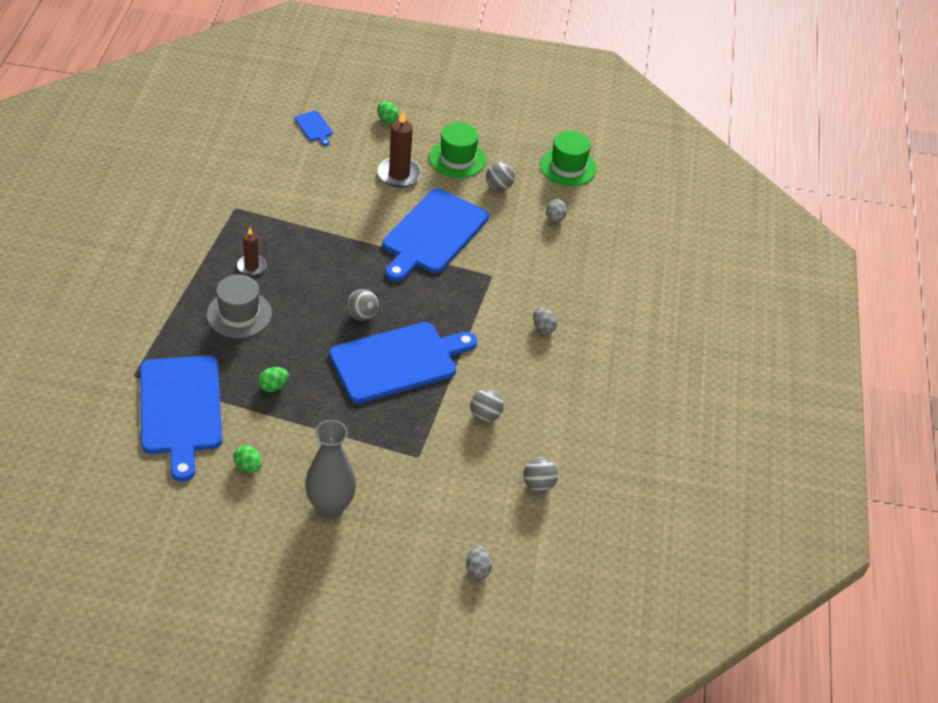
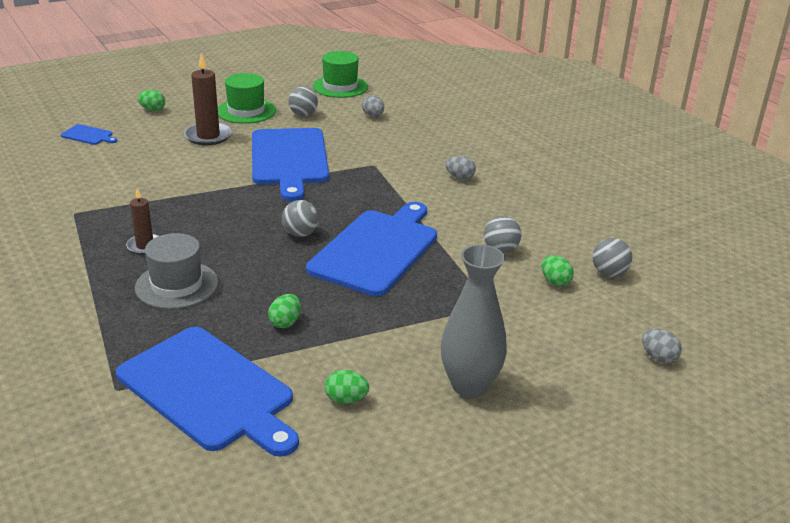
camera: 35 degrees left, 15 degrees down
(488, 467) = (555, 282): none -> green egg

